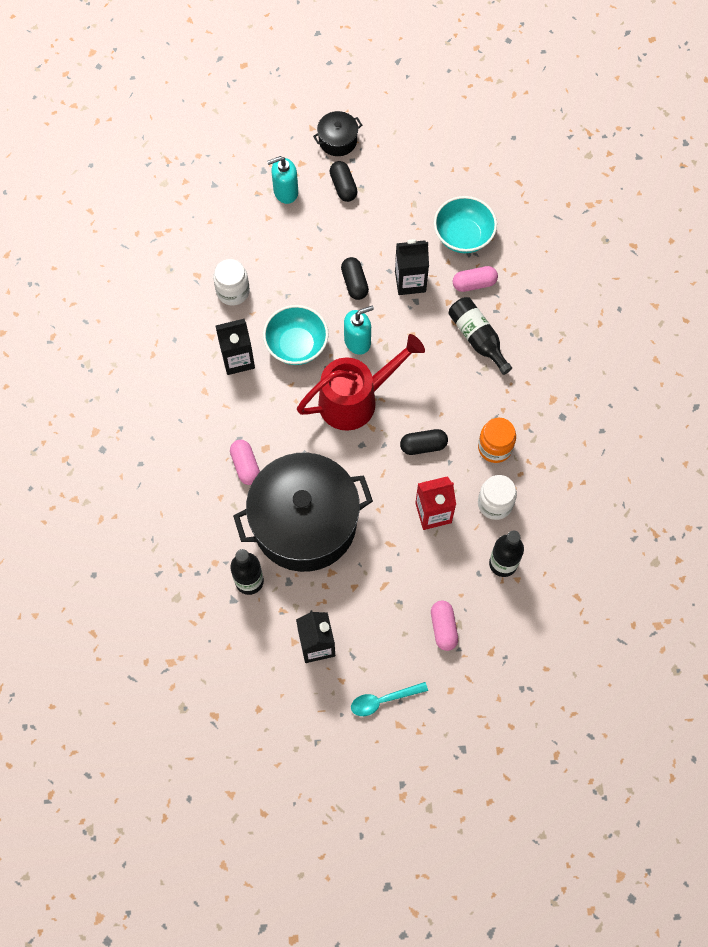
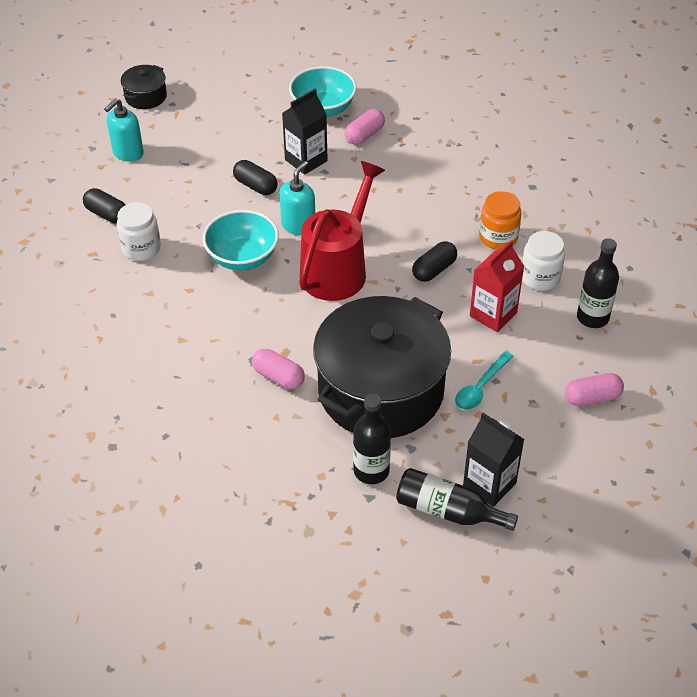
camera: 35 degrees left, 20 degrees down
(238, 359) = (193, 297): black carton -> none
(343, 186) = (181, 125): black capsule -> black capsule (107, 214)
(383, 700) = (597, 491): turquoise spoon -> turquoise spoon (480, 387)
(443, 628) = (592, 397): pink capsule -> pink capsule turned 60 degrees counterclockwise
(477, 338) = (405, 170): black bottle -> black bottle (448, 511)

